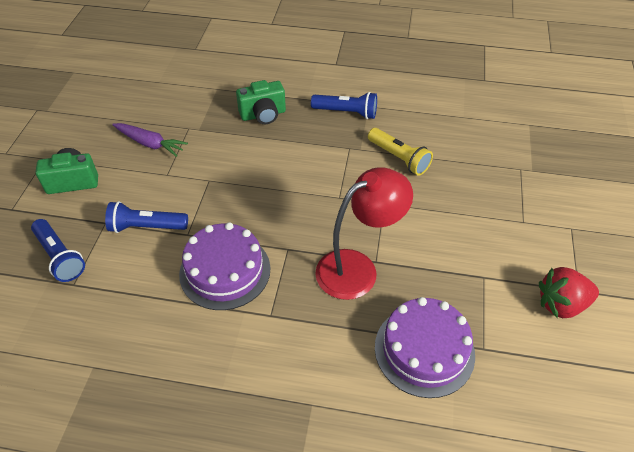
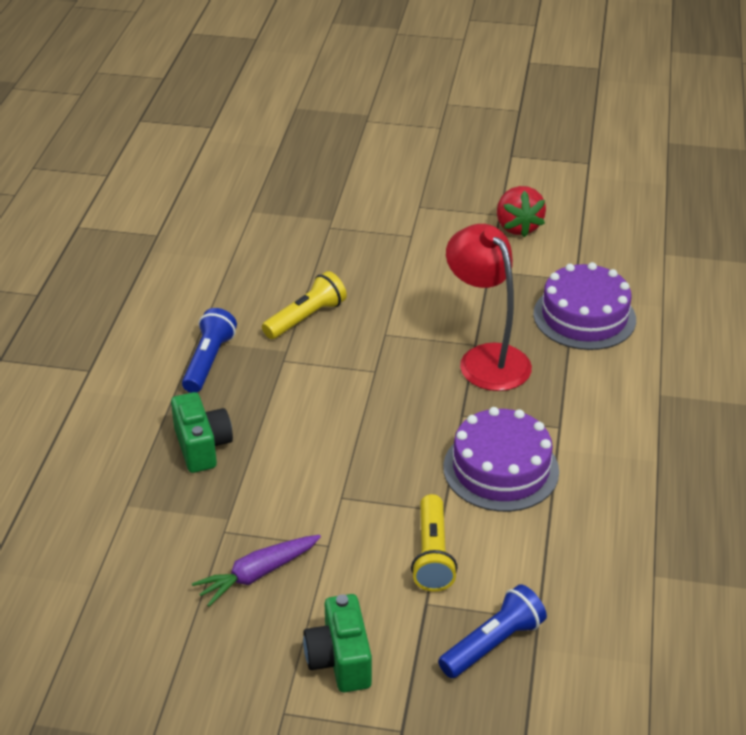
camera: 90 degrees left, 10 degrees down
(147, 227) = (432, 554): blue flashlight -> yellow flashlight
(150, 144) = (257, 574): purple carrot -> purple carrot turned 150 degrees counterclockwise

